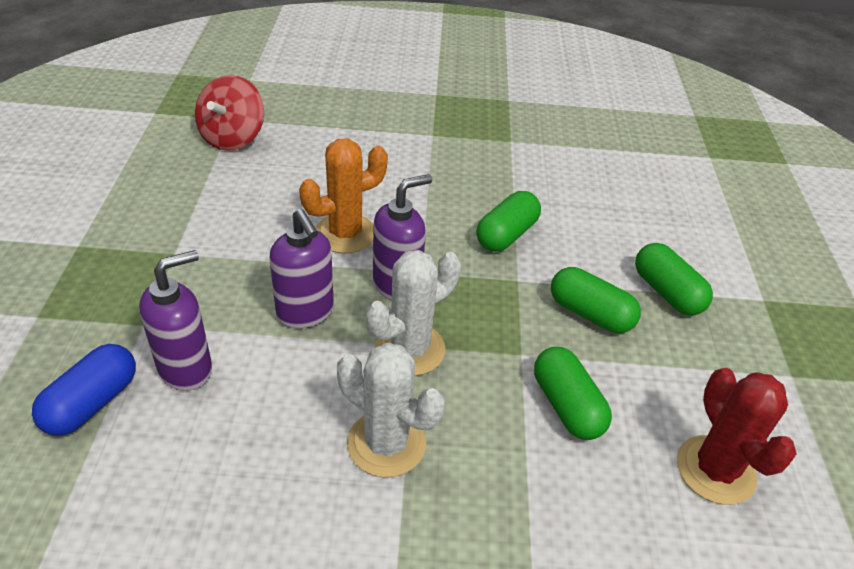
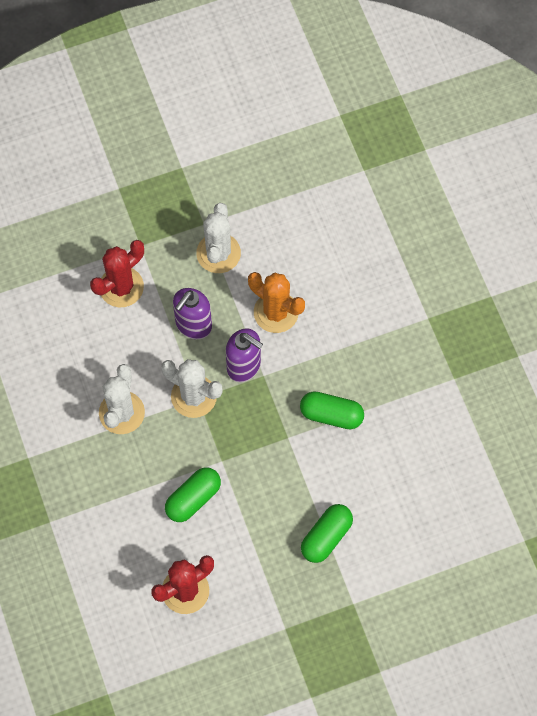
camera: 70 degrees right, 25 degrees up
(91, 403) = (78, 257): blue capsule -> none
(186, 368) = (121, 287): purple soap dispenser -> red cactus
(226, 254) = (218, 253): none -> white cactus
(232, 138) = (340, 184): red spinning top -> none
(590, 314) = (278, 492): green capsule -> none

